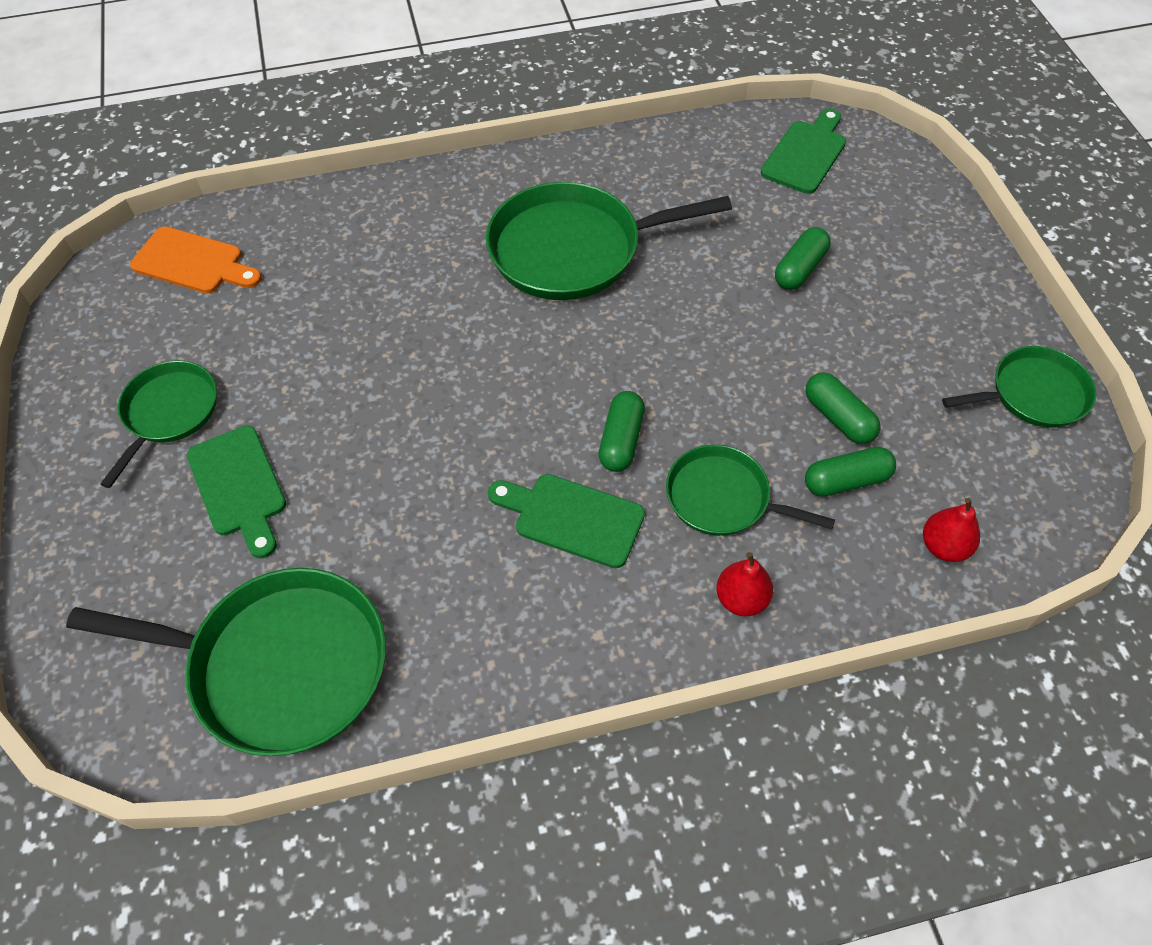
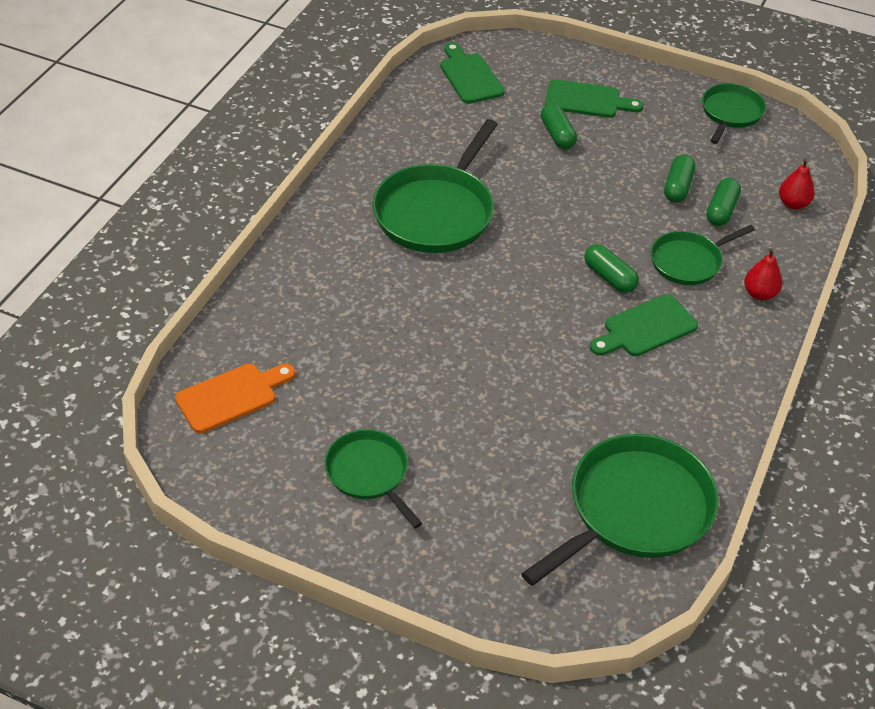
camera: 55 degrees left, 10 degrees down
(239, 486) = (474, 466): green cutting board -> green cutting board (587, 100)
(838, 417) = (677, 187): green capsule -> green capsule turned 75 degrees counterclockwise

